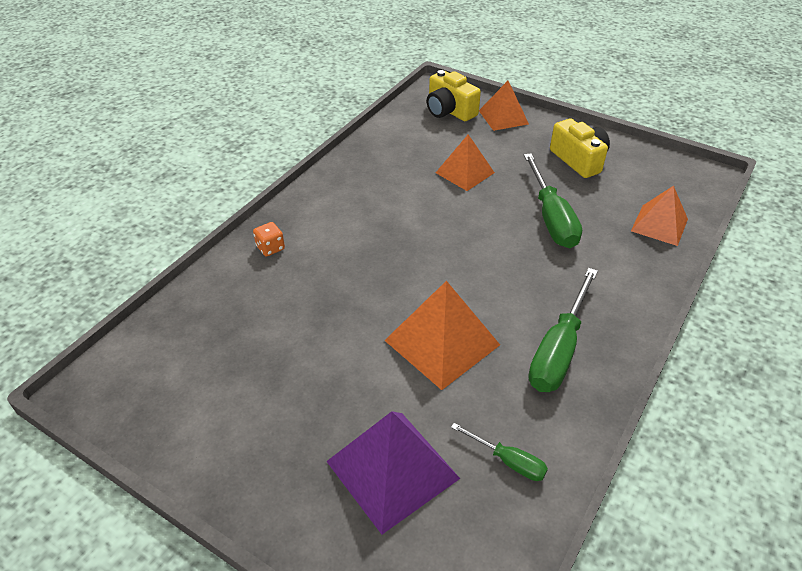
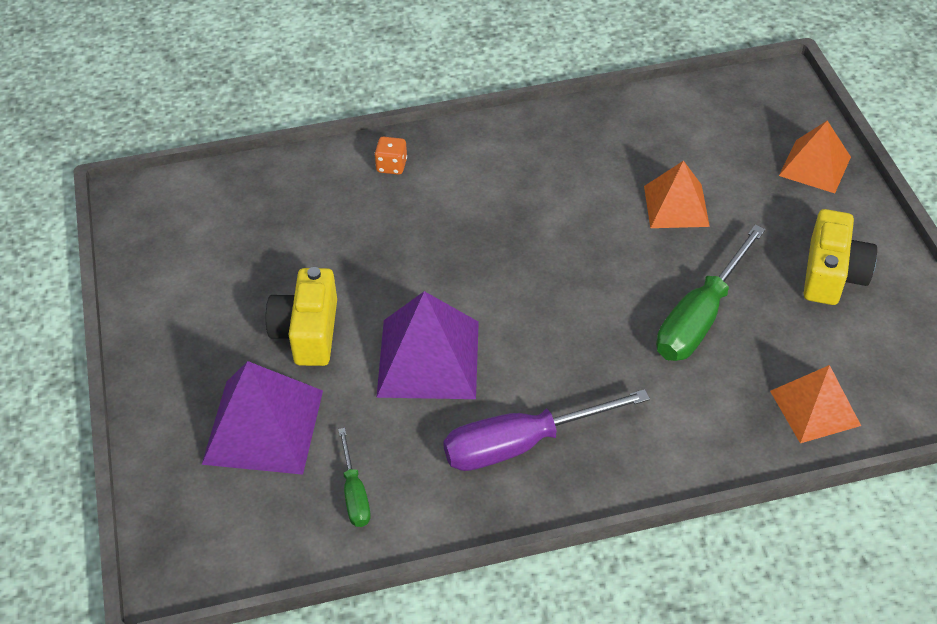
camera: 45 degrees right, 5 degrees up
(442, 342) = (428, 358): orange pyramid -> purple pyramid
(449, 111) = (760, 120): yellow camera -> yellow camera (307, 332)
(559, 350) = (522, 444): green screwdriver -> purple screwdriver

